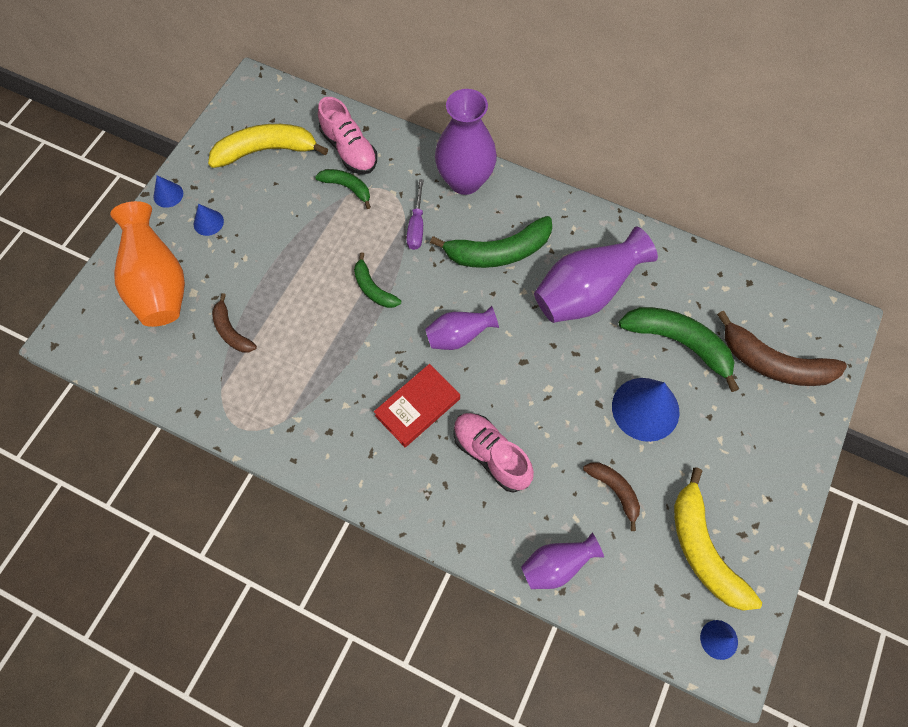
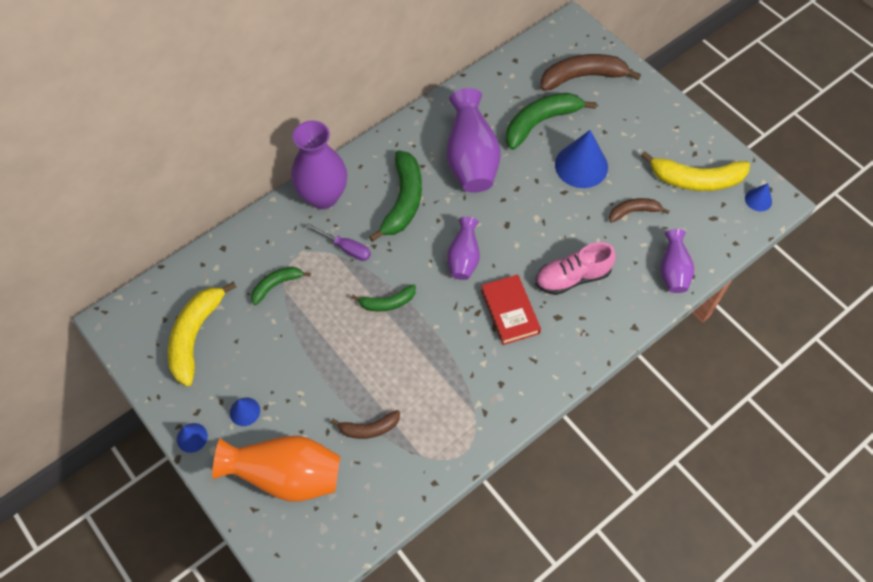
camera: 65 degrees left, 5 degrees down
(349, 150) = (238, 269): pink shoe -> none
(773, 363) = (582, 77): brown banana -> brown banana turned 150 degrees counterclockwise

